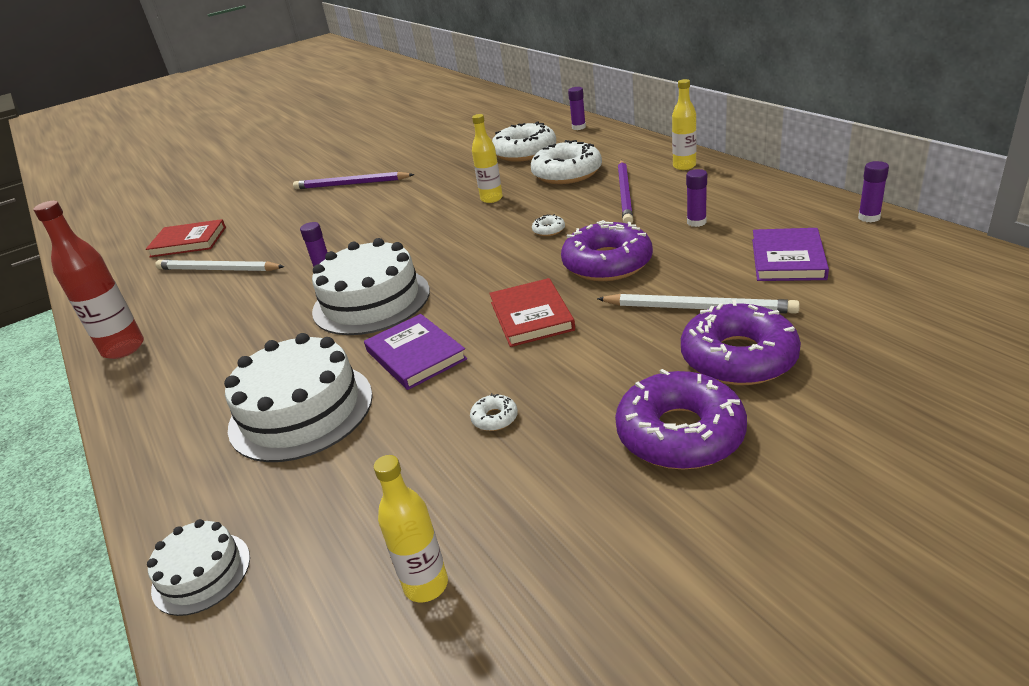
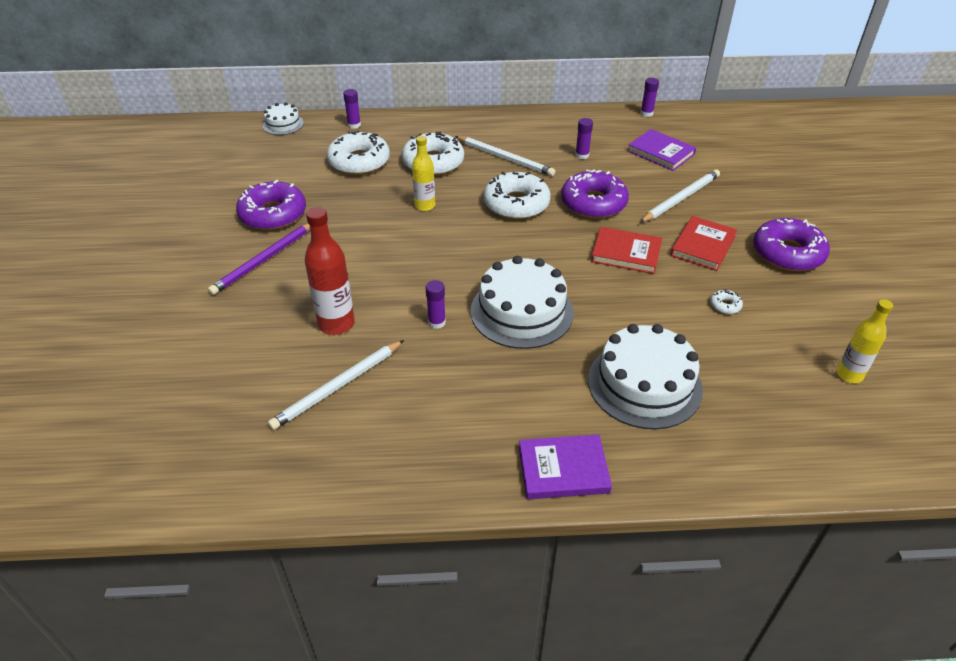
camera: 65 degrees left, 10 degrees up
(123, 348) = (430, 479): red bottle -> red bottle (336, 324)
(188, 242) = (230, 397): red book -> red book (703, 246)
(201, 573) = (789, 467): white cake -> white cake (283, 124)
(416, 355) = (624, 313): purple book -> purple book (563, 469)
(548, 230) = (516, 204): white donut -> white donut, size x2.45
(625, 194) = (505, 158): purple pencil -> white pencil
(684, 166) = (497, 124): yellow bottle -> none
(738, 357) = (739, 209): purple donut -> purple donut (273, 214)

